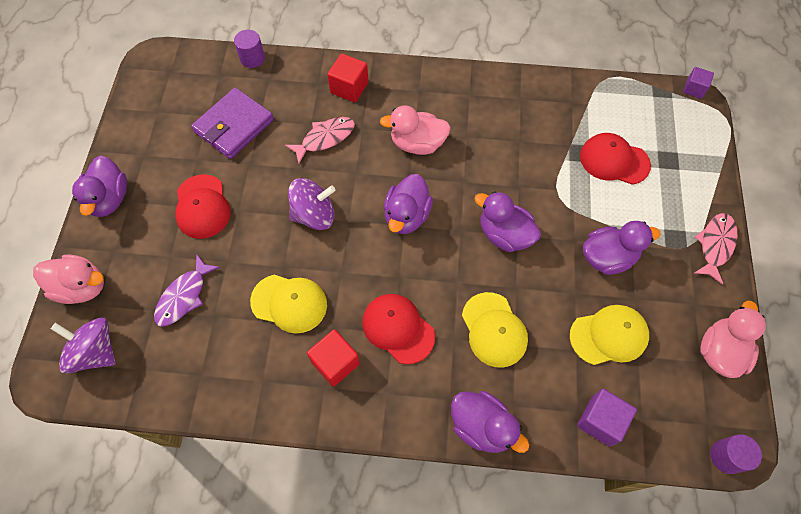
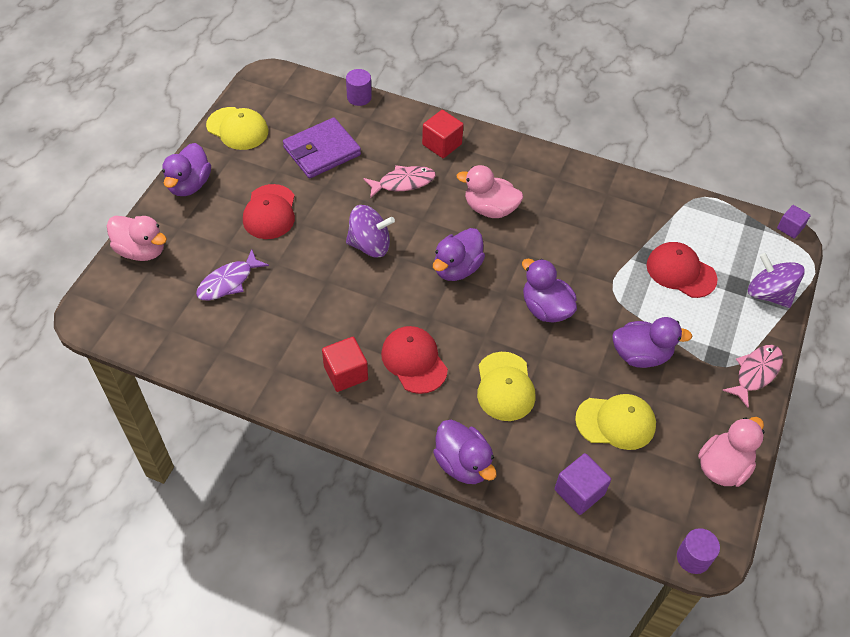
camera: 15 degrees right, 10 degrees down
(95, 352) = (136, 306): purple spinning top -> purple spinning top (768, 294)
(289, 303) = (321, 312): yellow cap -> yellow cap (237, 128)

